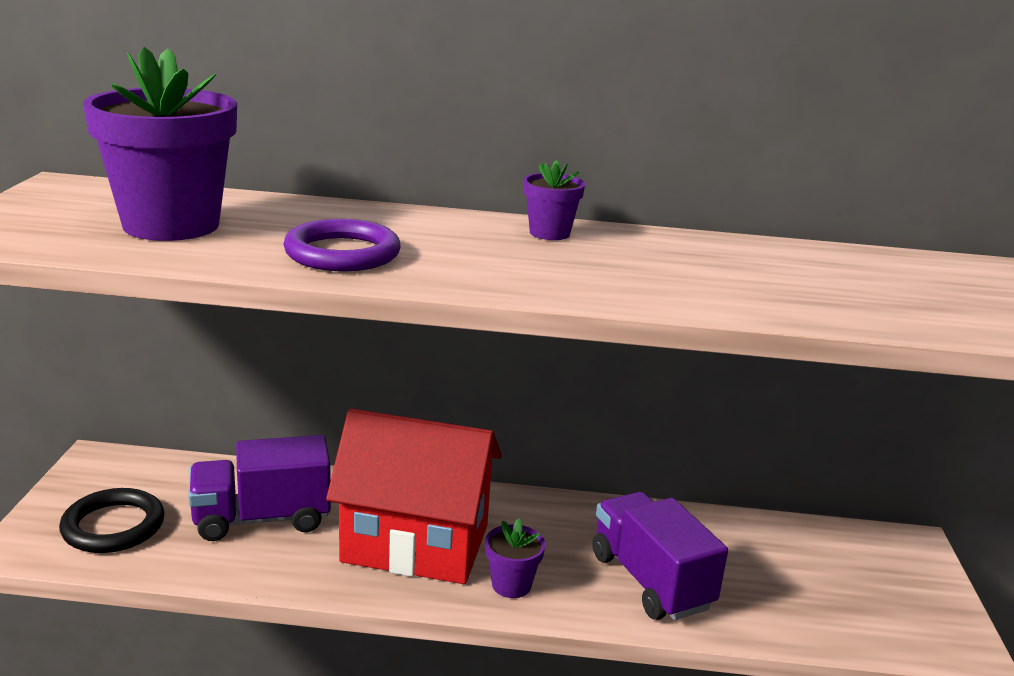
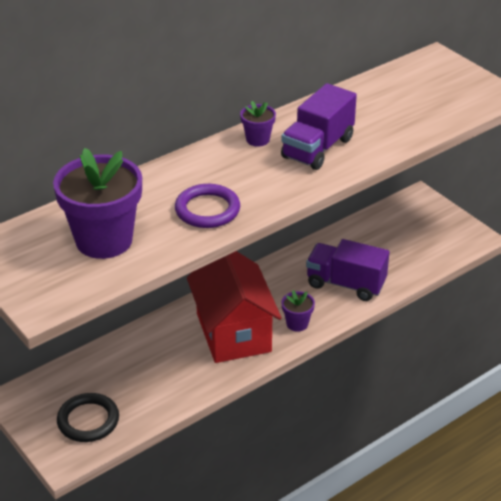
camera: 40 degrees left, 15 degrees up
(262, 519) = (149, 369): purple truck -> purple truck (317, 148)
(415, 543) = (233, 332): red house -> red house turned 75 degrees counterclockwise

